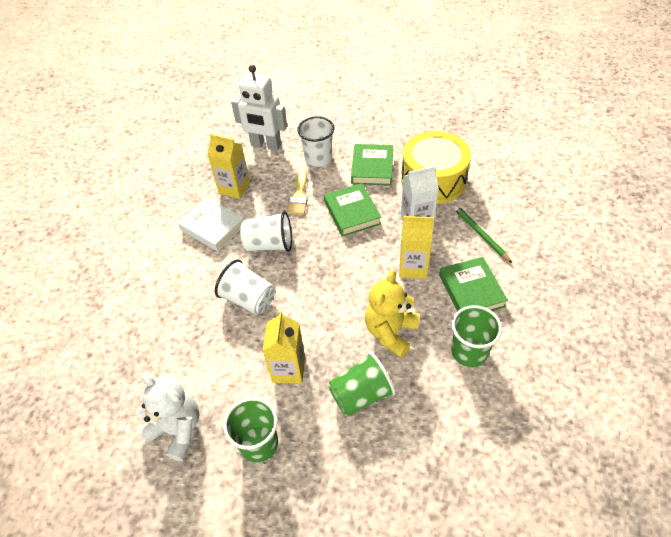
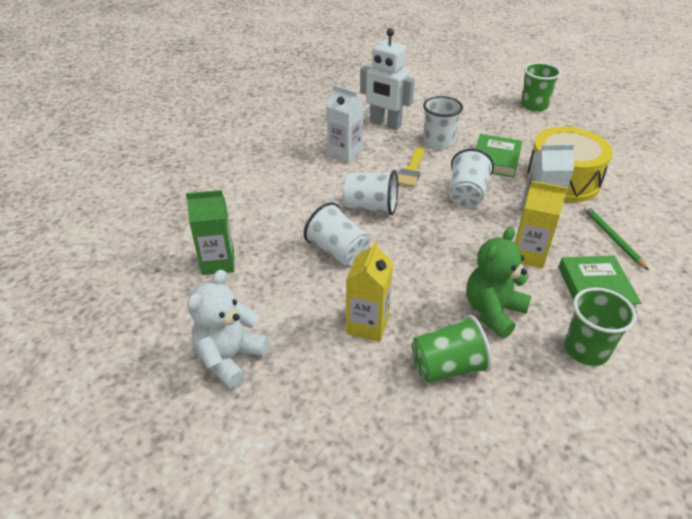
camera: 10 degrees right, 10 degrees down
(143, 335) = (218, 262): none -> green carton
(177, 430) = (229, 358): white teddy bear -> white teddy bear turned 105 degrees counterclockwise
(212, 227) = (314, 182): white book -> none
(234, 188) = (345, 153): yellow carton -> white carton
(259, 443) = (317, 391): green cup -> green cup (534, 106)
(352, 213) = (466, 194): green book -> white cup
(391, 332) = (493, 312): yellow teddy bear -> green teddy bear

